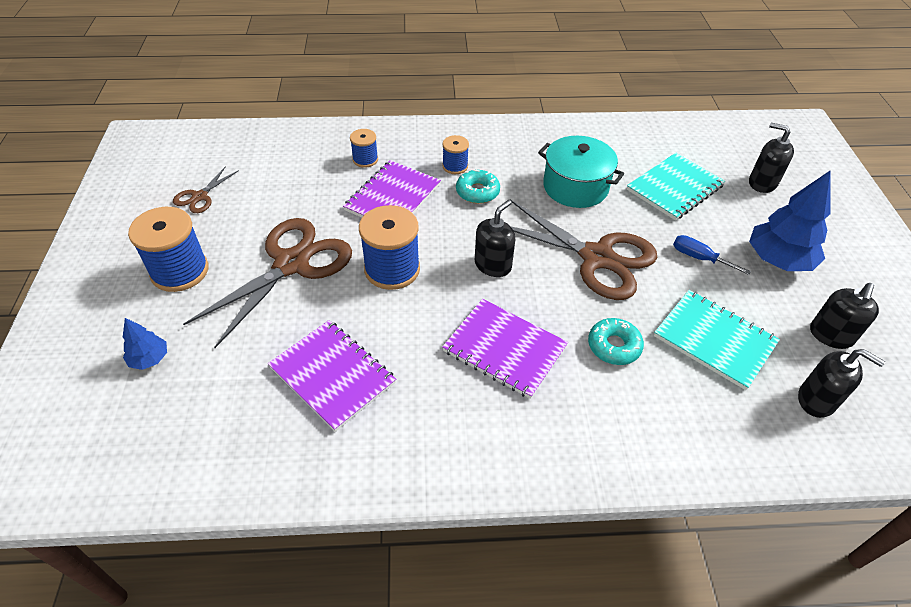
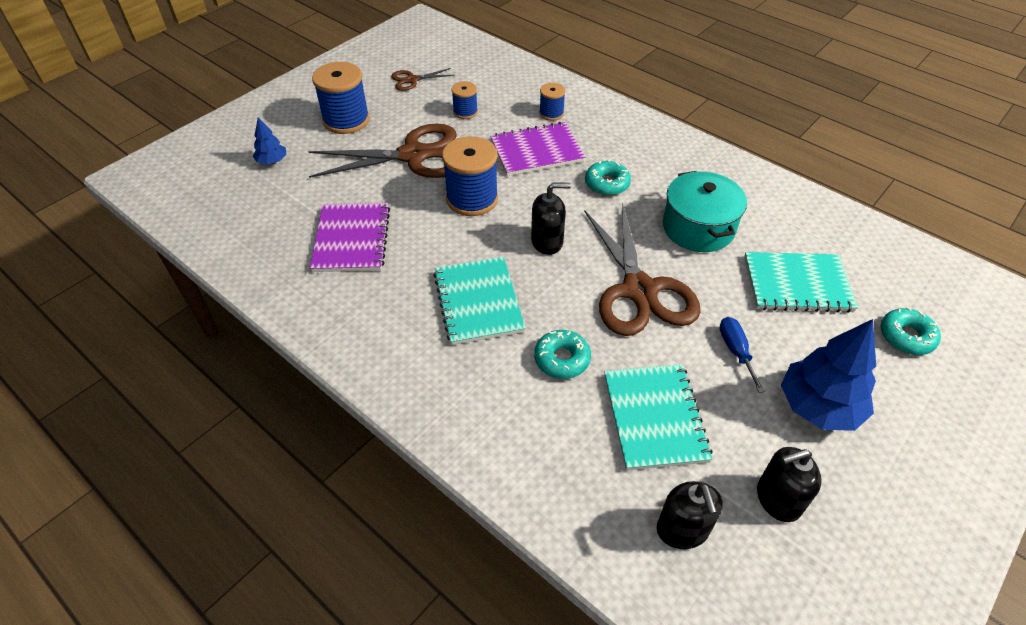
camera: 45 degrees right, 0 degrees up
(455, 166) = (614, 155): blue spool -> blue spool (465, 112)
(504, 349) = (478, 302): purple notebook -> turquoise notebook
(762, 183) = (906, 336): black soap dispenser -> turquoise donut

